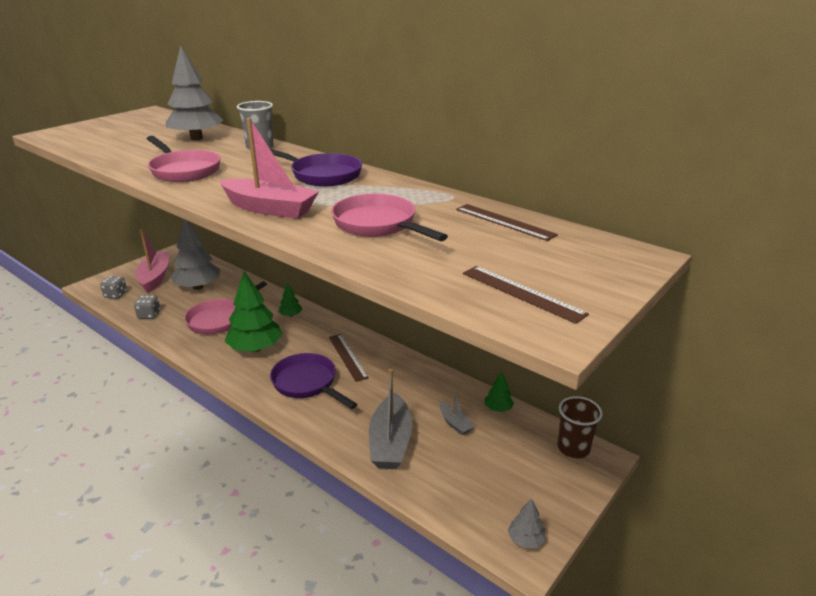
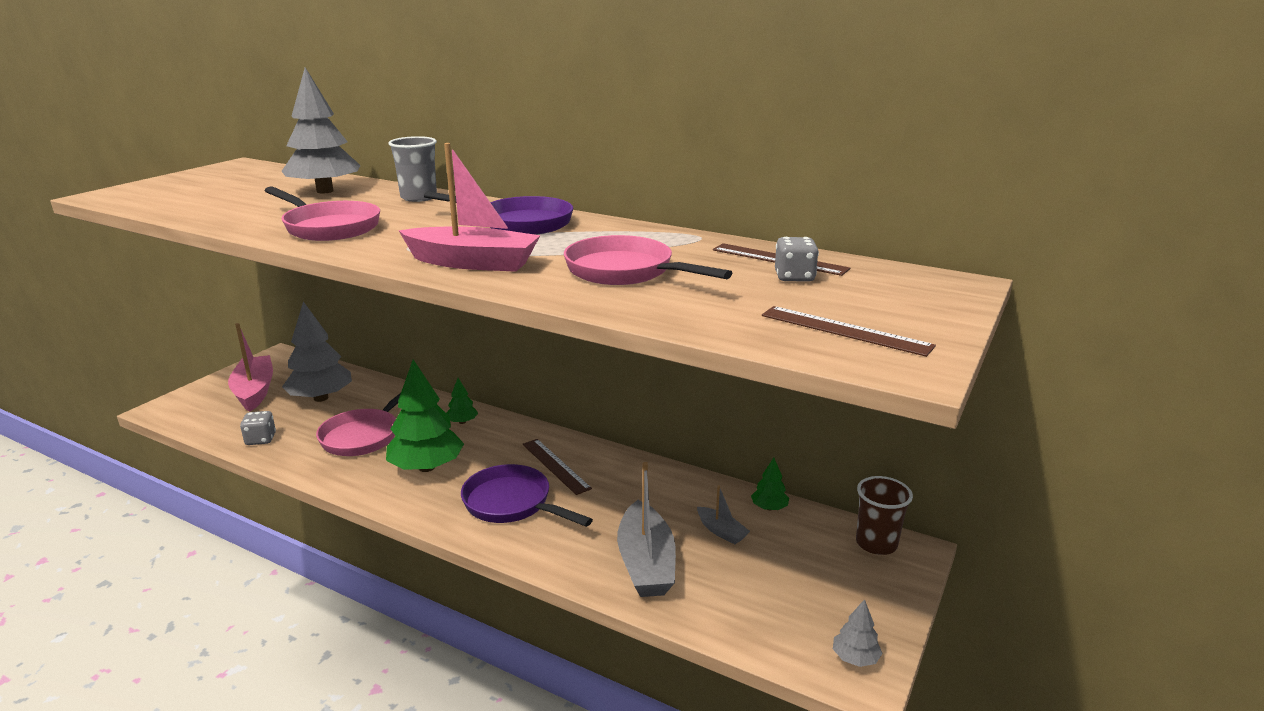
camera: 10 degrees left, 5 degrees down
(116, 295) = (203, 418): grey dice -> grey dice (794, 277)

